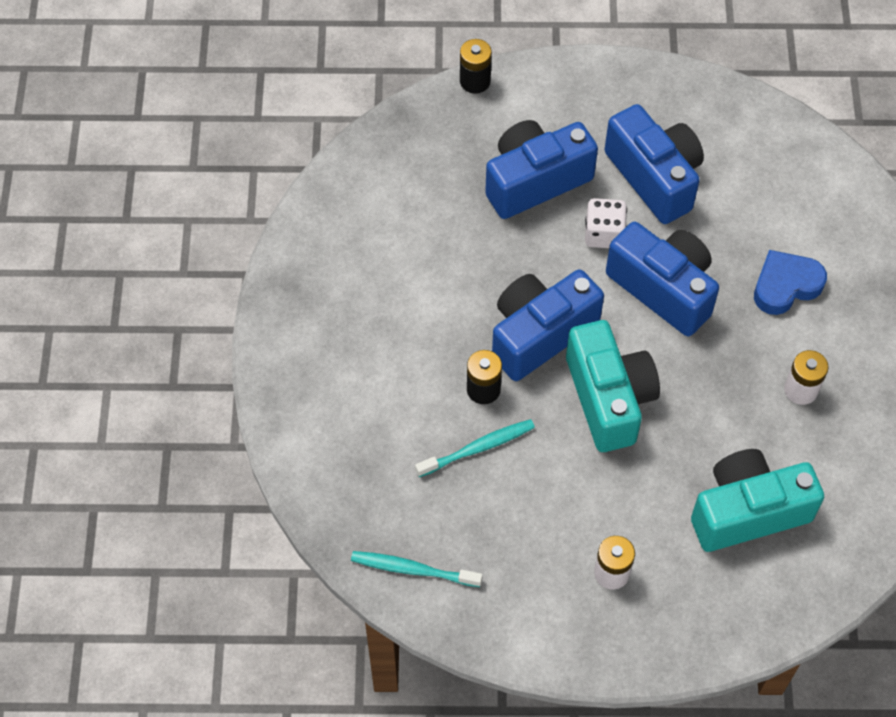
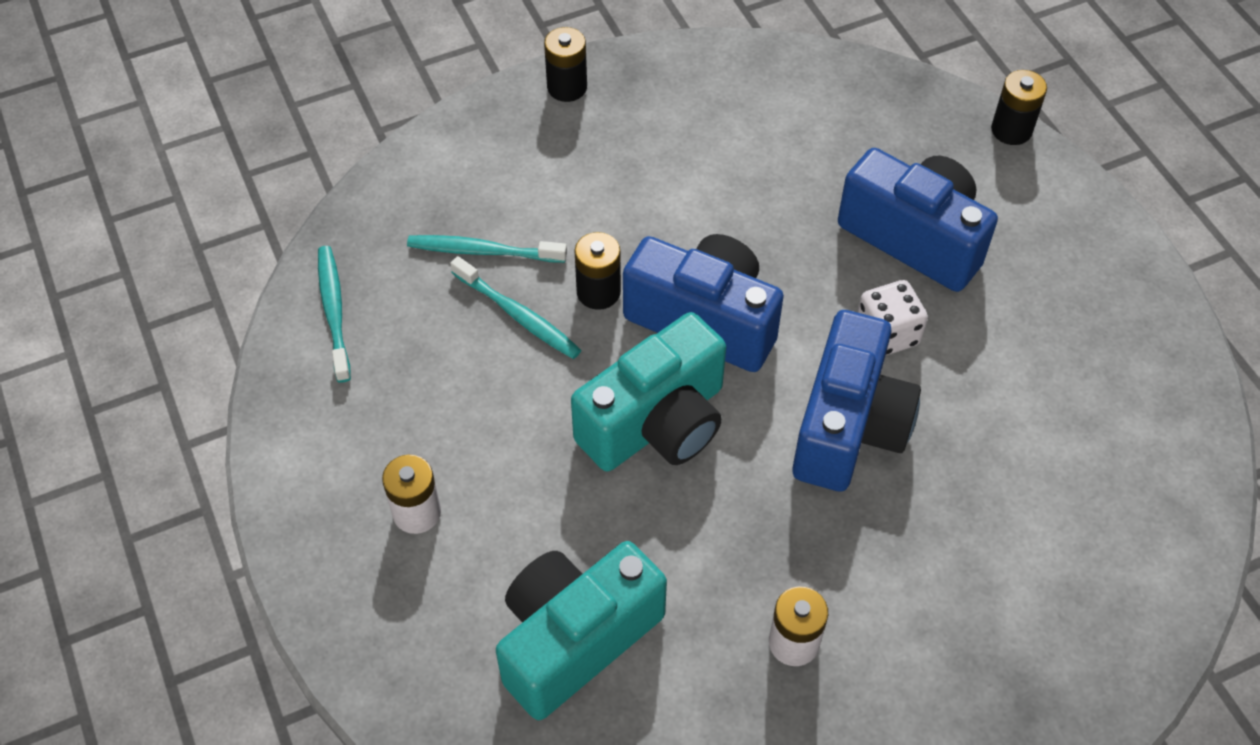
camera: 65 degrees right, 5 degrees down
(280, 333) = (567, 87): none -> black battery
(409, 449) = (484, 251): none -> turquoise toothbrush
(655, 177) = (1008, 358): blue camera -> none
(747, 511) = (575, 639): turquoise camera -> turquoise camera turned 90 degrees counterclockwise
(785, 285) = (944, 568): blue heart -> none

